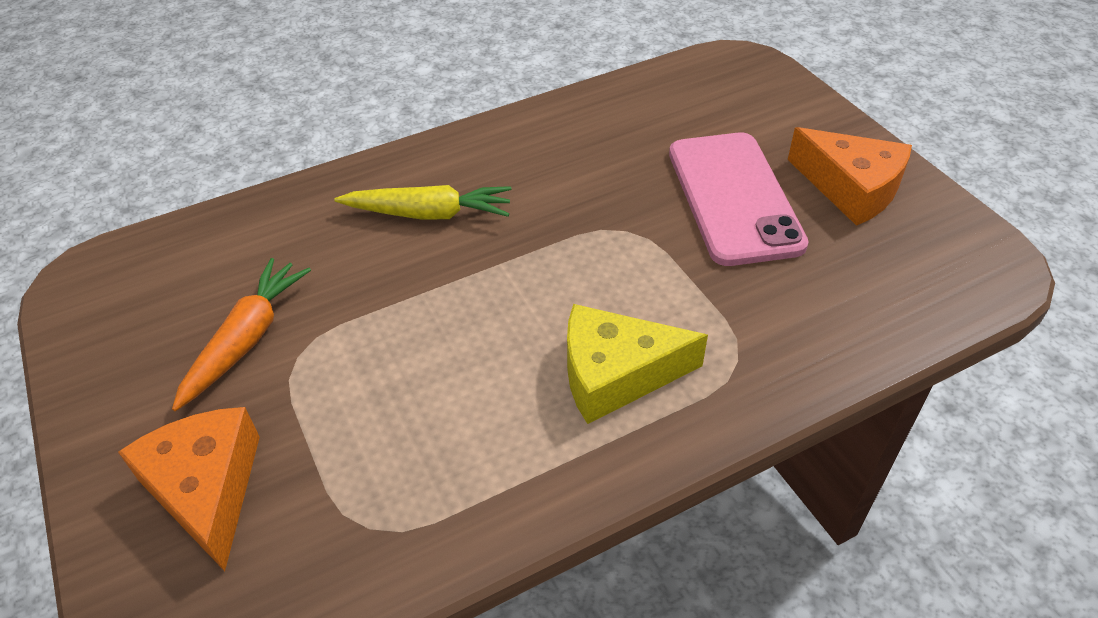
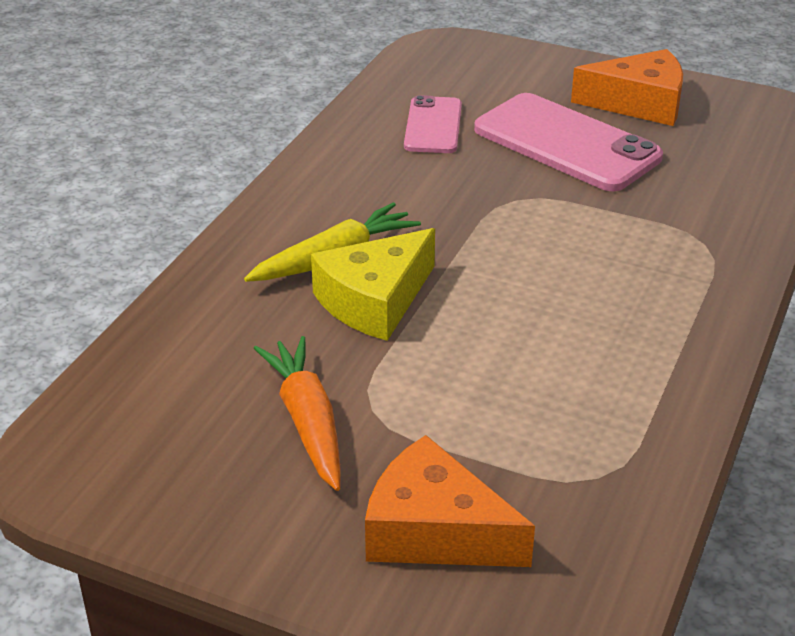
camera: 40 degrees left, 10 degrees down
(616, 374) = (637, 292): yellow cheese -> yellow cheese (374, 300)
(642, 131) = (433, 126): none -> pink phone

